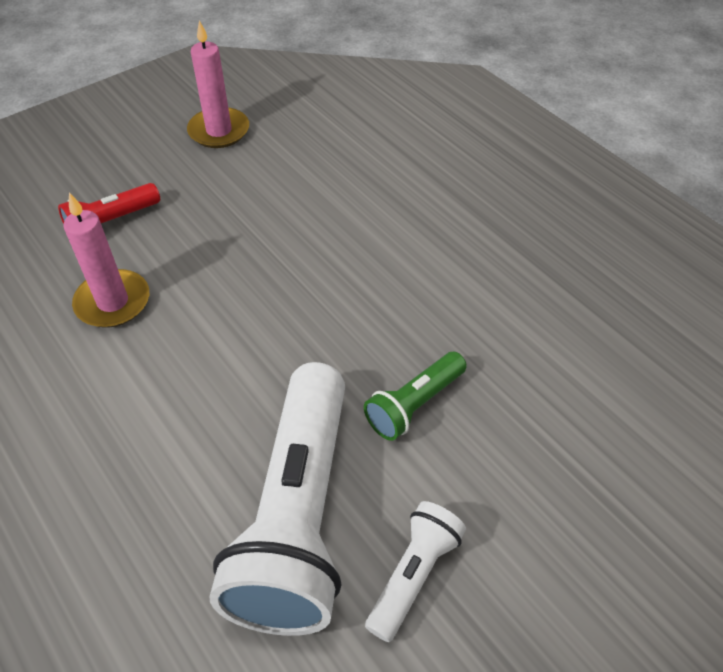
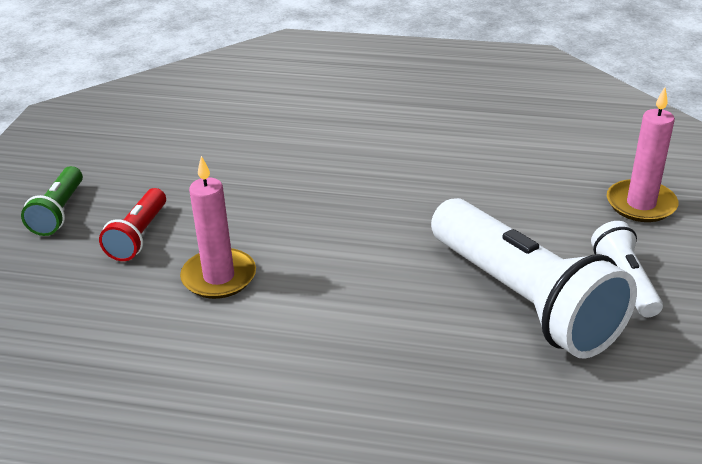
camera: 40 degrees left, 15 degrees down
(219, 131) = (142, 144): pink candle -> pink candle (641, 204)
(414, 405) = (508, 210): green flashlight -> green flashlight (59, 212)

